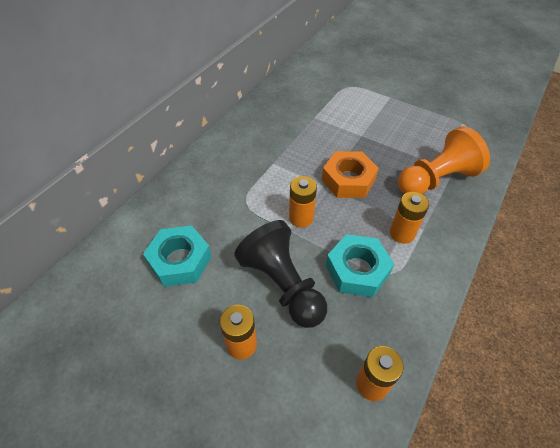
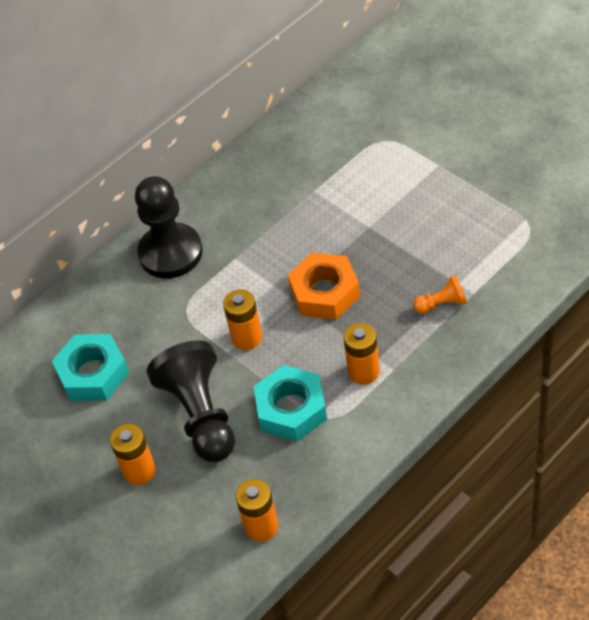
camera: 20 degrees right, 0 degrees up
(223, 164) = (170, 253): none -> black pawn
(436, 179) = (442, 304): orange pawn -> orange pawn, size x0.45

